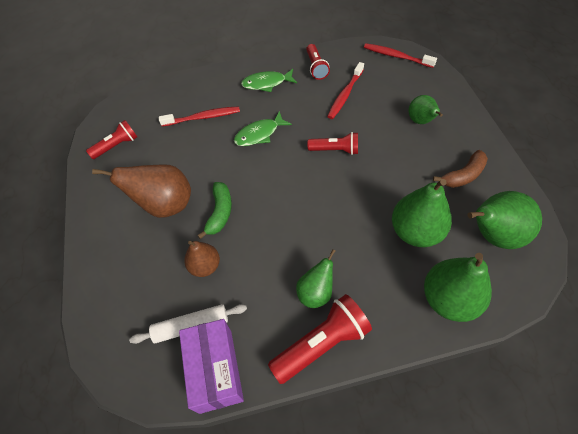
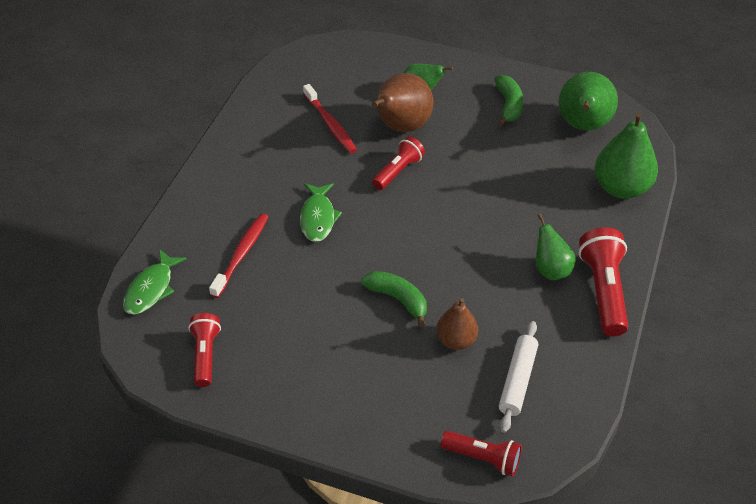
camera: 60 degrees left, 10 degrees down
(165, 205) = (345, 343): brown pear -> brown pear (401, 127)
(215, 370) = (577, 380): purple box -> none
(266, 83) = (245, 175): green fish -> green fish (151, 289)
(316, 67) = (264, 124): red flashlight -> red flashlight (483, 458)
(396, 56) = (316, 58): red toothbrush -> none
(415, 231) = (541, 170): green pear -> none
(463, 175) = (508, 105): brown banana -> green banana

